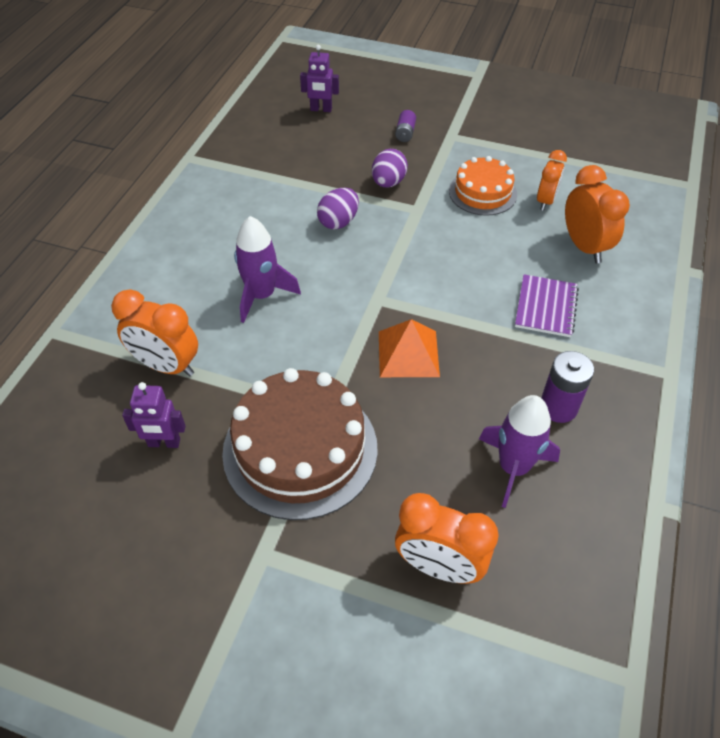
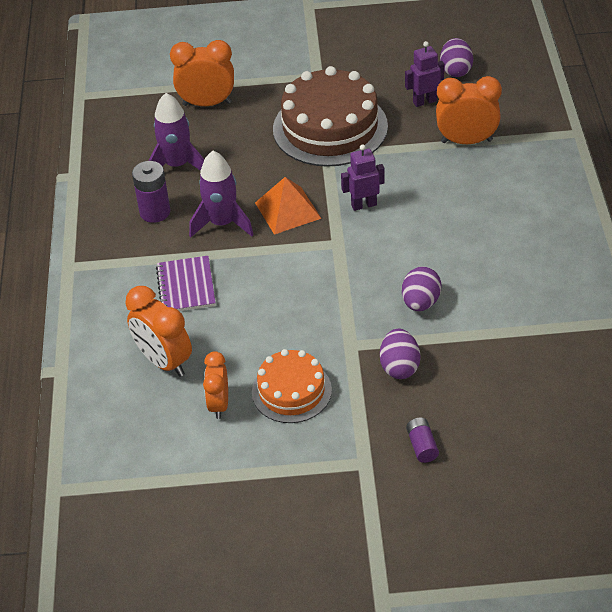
camera: 160 degrees right, 5 degrees down
(86, 479) = (456, 70): none -> purple egg
(262, 295) = (438, 212): purple rocket -> purple rocket (222, 223)
(321, 109) = (549, 446): purple robot -> purple robot (363, 205)

